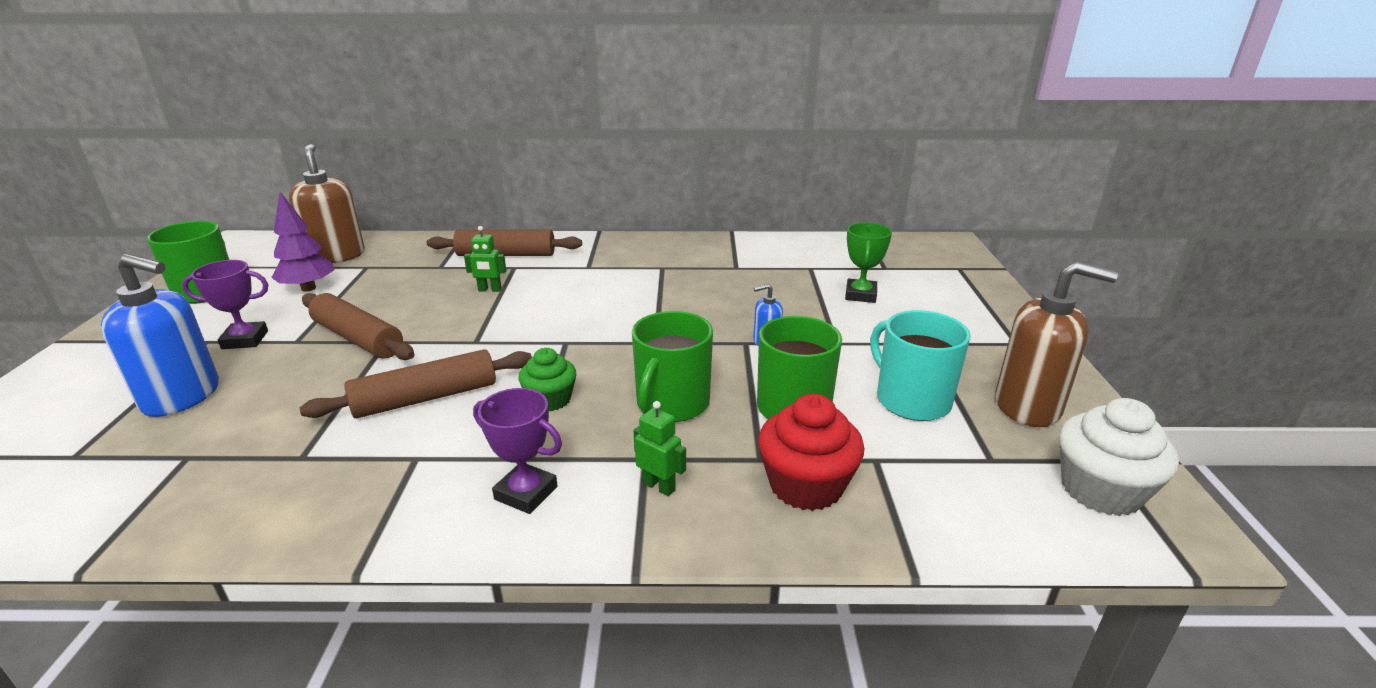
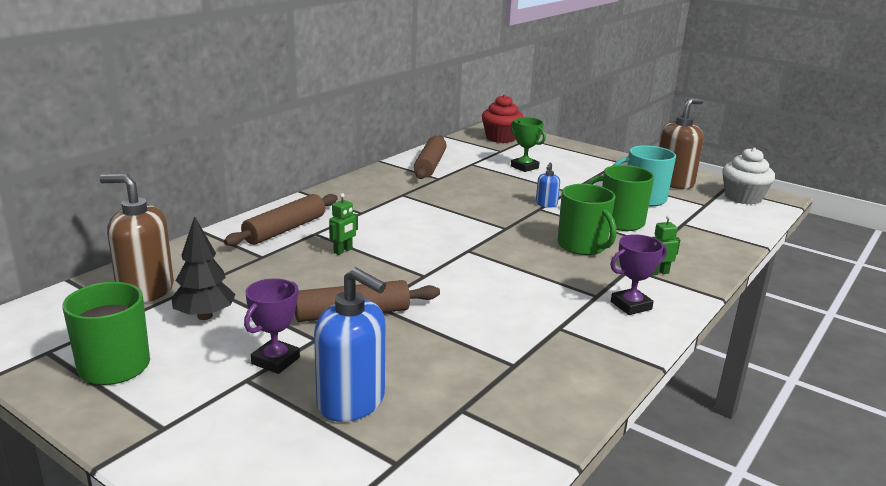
camera: 55 degrees left, 5 degrees down
(182, 397) = (351, 402): blue soap dispenser -> blue soap dispenser turned 75 degrees clockwise
(308, 288) = (205, 316): purple tree -> black tree
(426, 398) = (485, 309): brown rolling pin -> brown rolling pin (430, 165)
(550, 400) = (537, 274): green cupcake -> none
(806, 485) = (689, 243): red cupcake -> red cupcake (501, 138)

